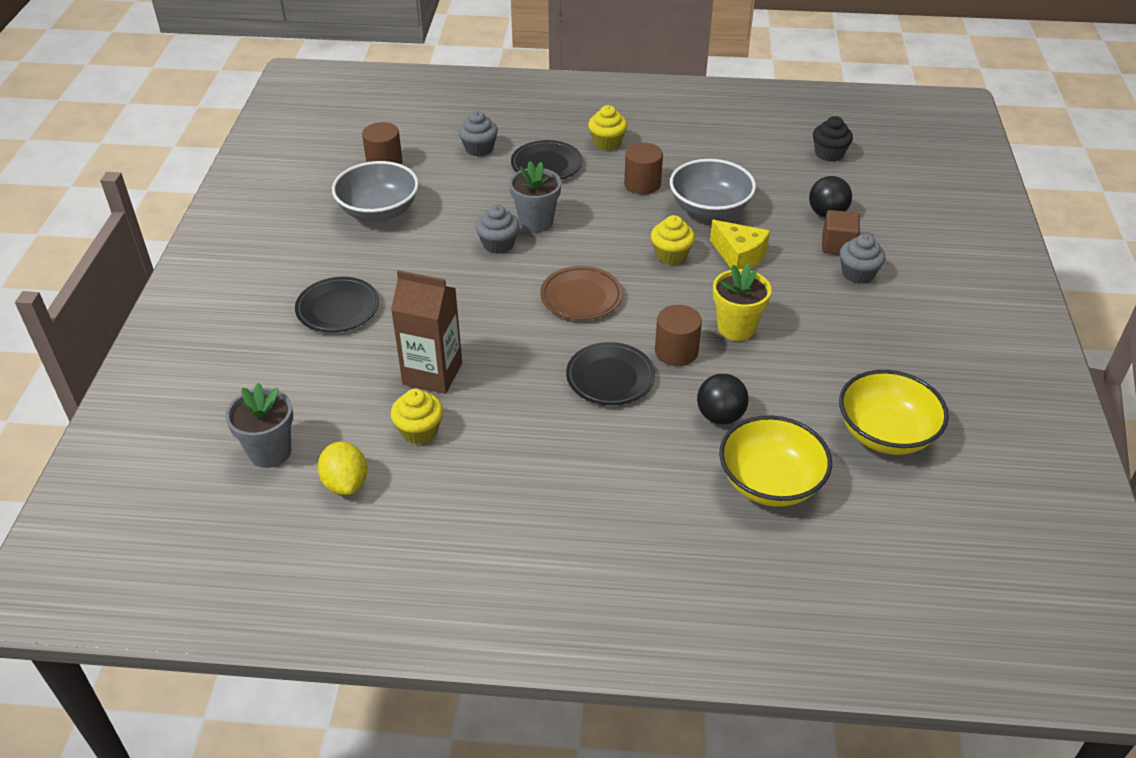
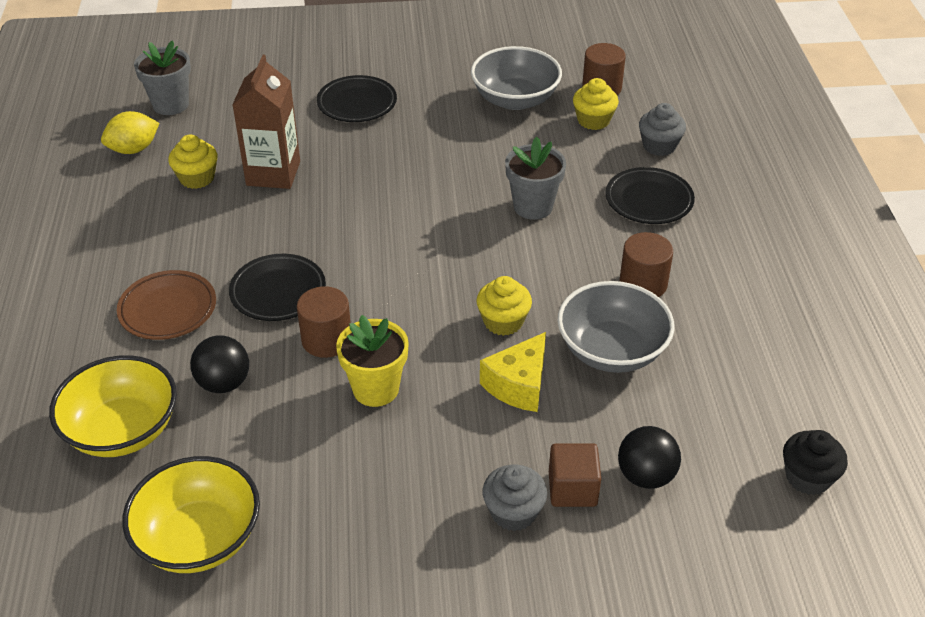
camera: 80 degrees right, 0 degrees up
(498, 244) = (484, 185): grey cupcake -> none
(581, 297) = (406, 256): brown plate -> brown plate (168, 309)
(607, 142) = (722, 244): yellow cupcake -> yellow cupcake (593, 120)

